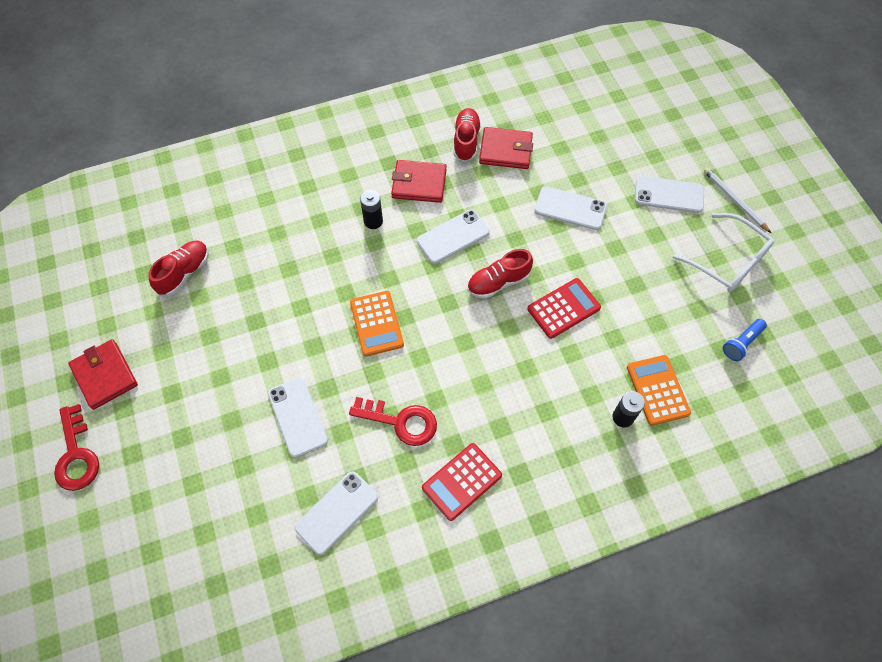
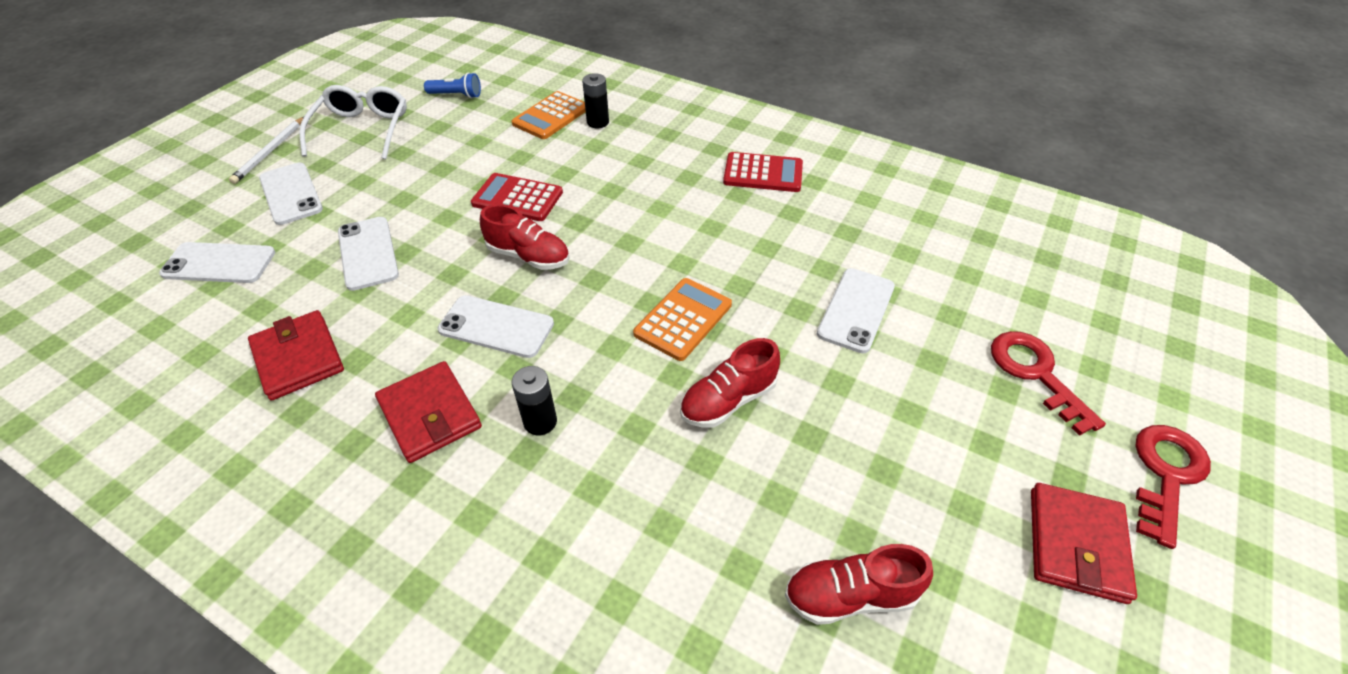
camera: 130 degrees left, 15 degrees down
(337, 512) = (889, 225): white phone -> white phone (219, 263)
(401, 422) = (762, 236): red key -> red key (1035, 373)
(466, 141) = (303, 411): red shoe -> red shoe (728, 400)

